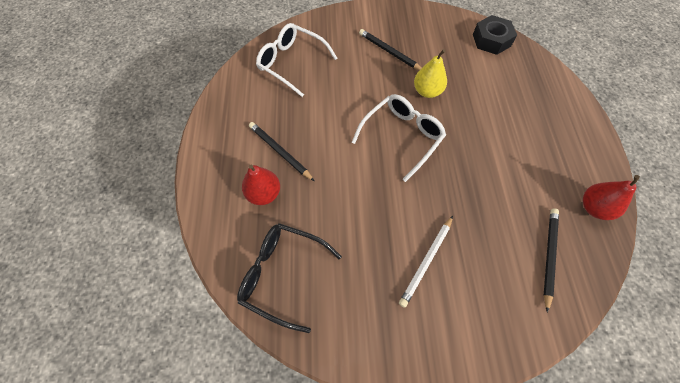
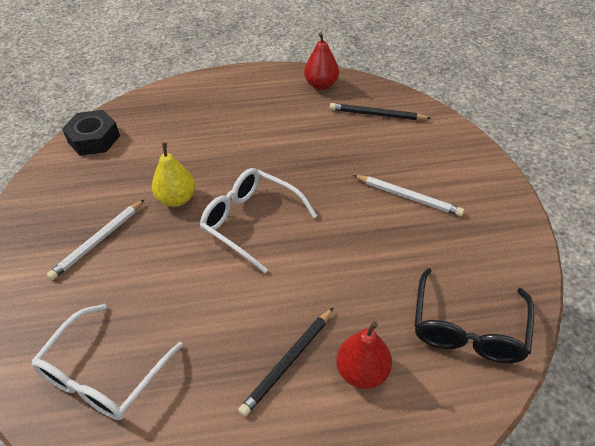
camera: 95 degrees left, 15 degrees down
(389, 52) = (98, 241): black pencil -> white pencil

